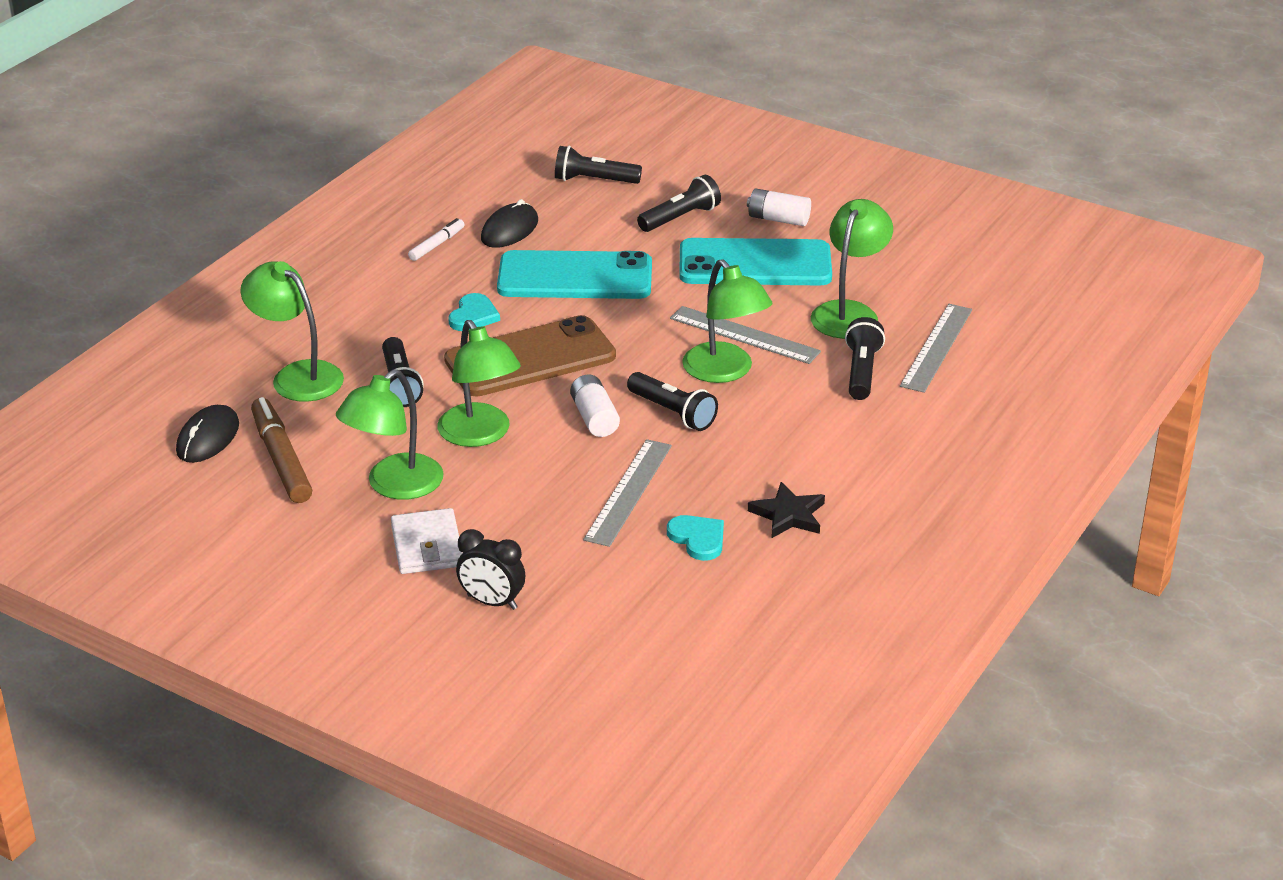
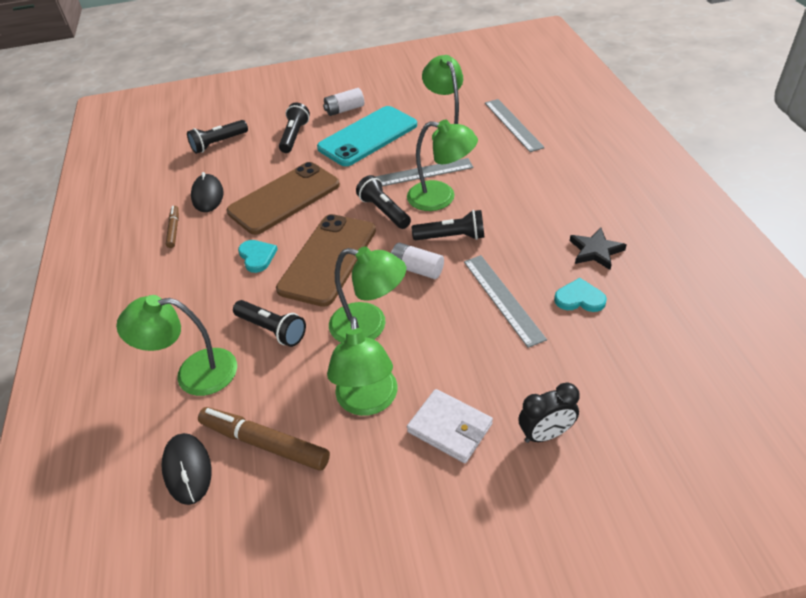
camera: 40 degrees left, 10 degrees up
(437, 245) = (174, 229): white marker -> brown marker
(575, 277) = (284, 198): turquoise phone -> brown phone
(862, 372) = (502, 156): black flashlight -> black flashlight (384, 211)

